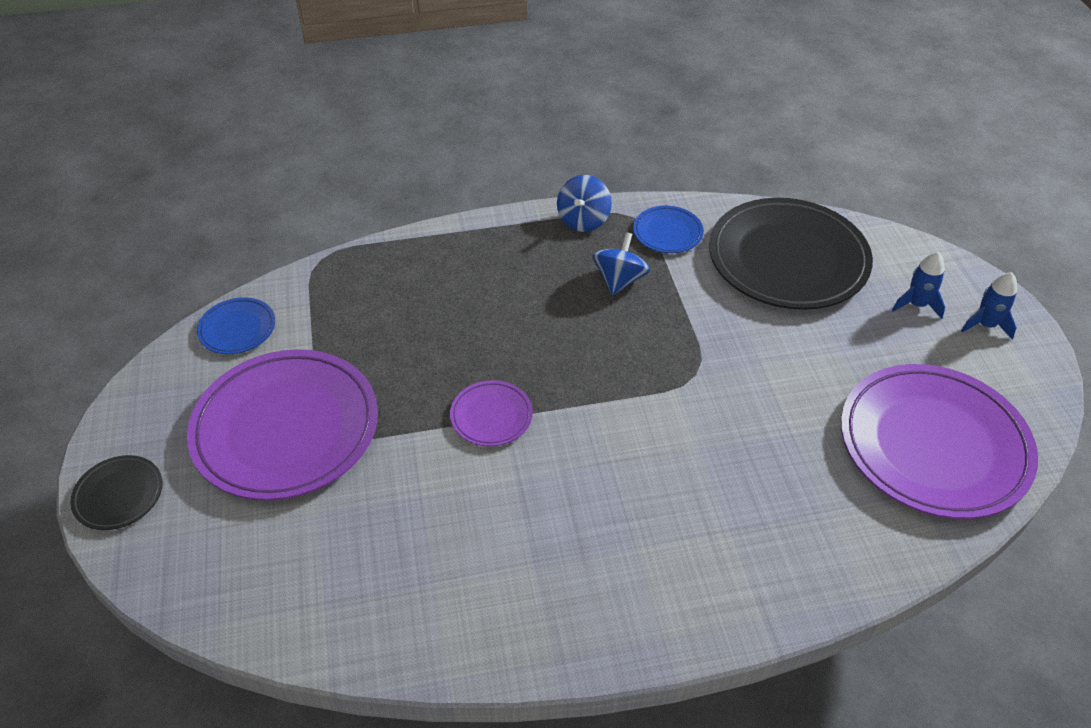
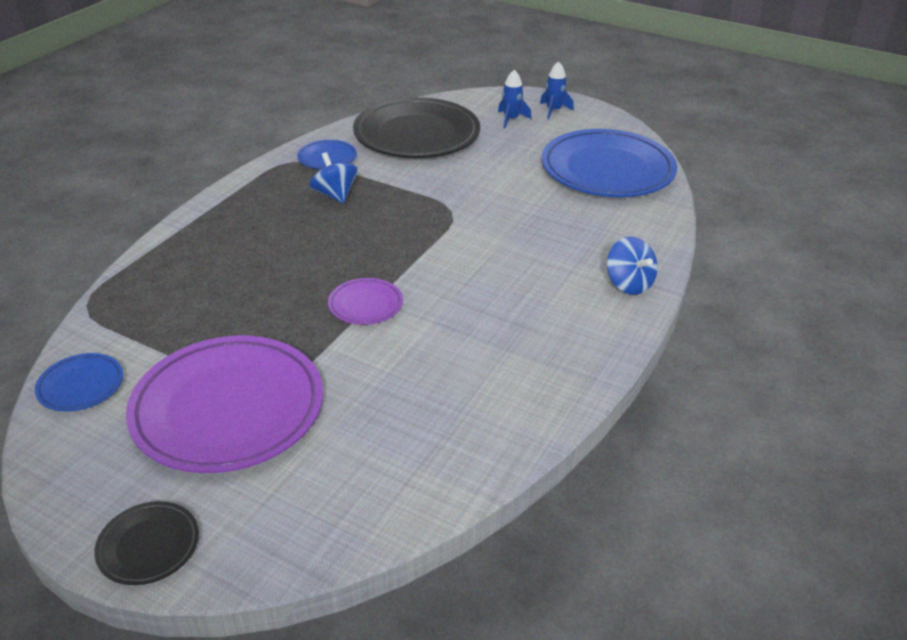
camera: 50 degrees left, 10 degrees down
(583, 220) = (261, 179): blue spinning top -> blue spinning top (629, 284)
(933, 445) = (607, 170): purple plate -> blue plate

